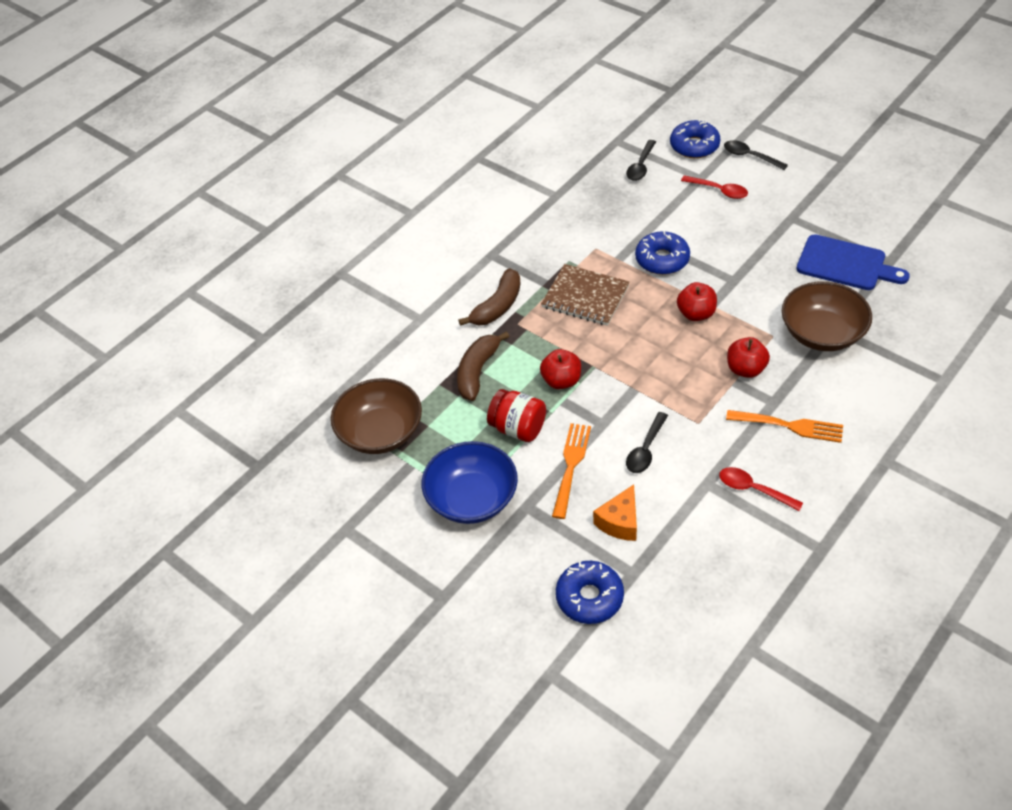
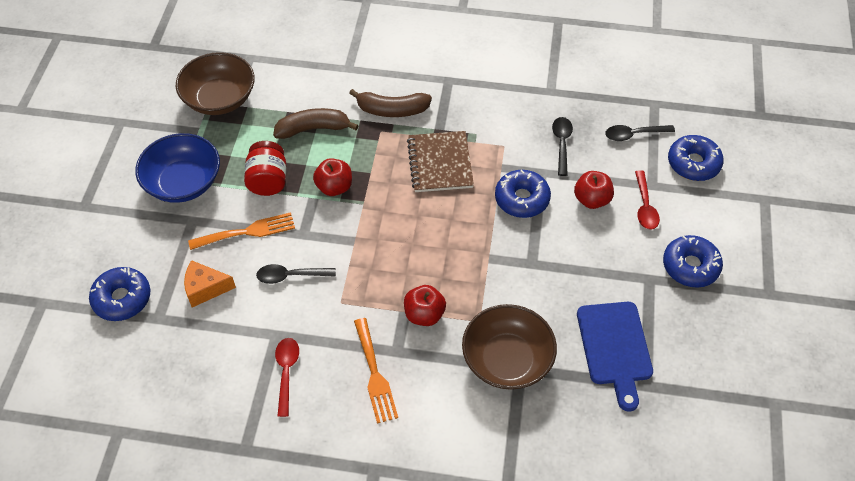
camera: 55 degrees right, 5 degrees up
(696, 314) = (470, 251): red apple -> red apple (591, 199)
(750, 156) = (713, 213): black spoon -> black spoon (561, 144)
(793, 190) = (690, 266): none -> blue donut

